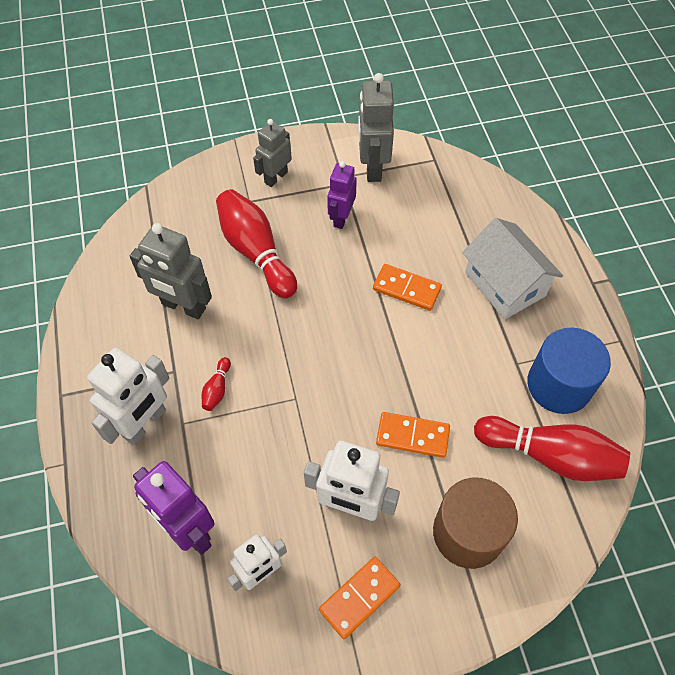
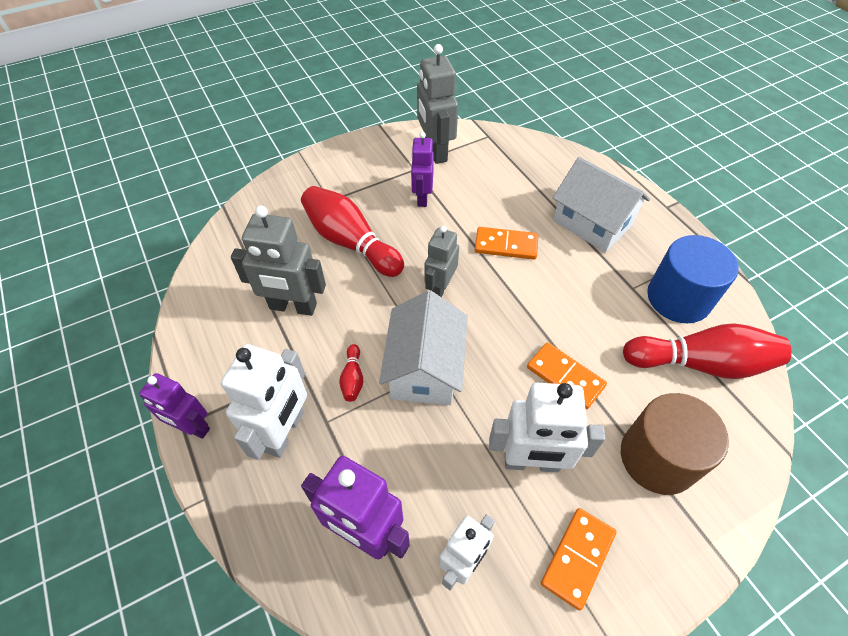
camera: 15 degrees left, 5 degrees down
(68, 399) = (192, 427): none -> purple robot
(275, 177) = (348, 175): grey robot -> grey robot (440, 288)
(285, 396) = (425, 368): none -> white house
(412, 436) = (565, 377): orange domino -> orange domino turned 45 degrees clockwise

